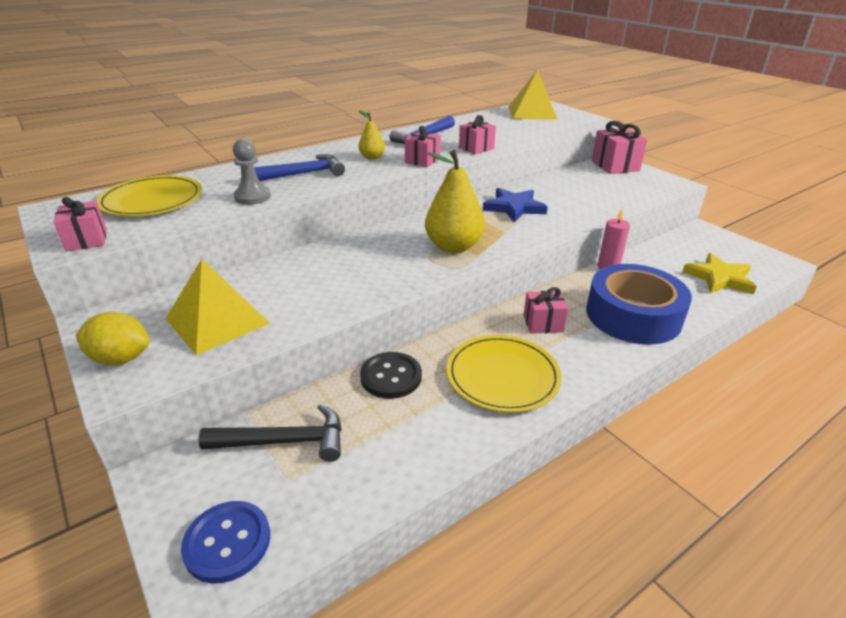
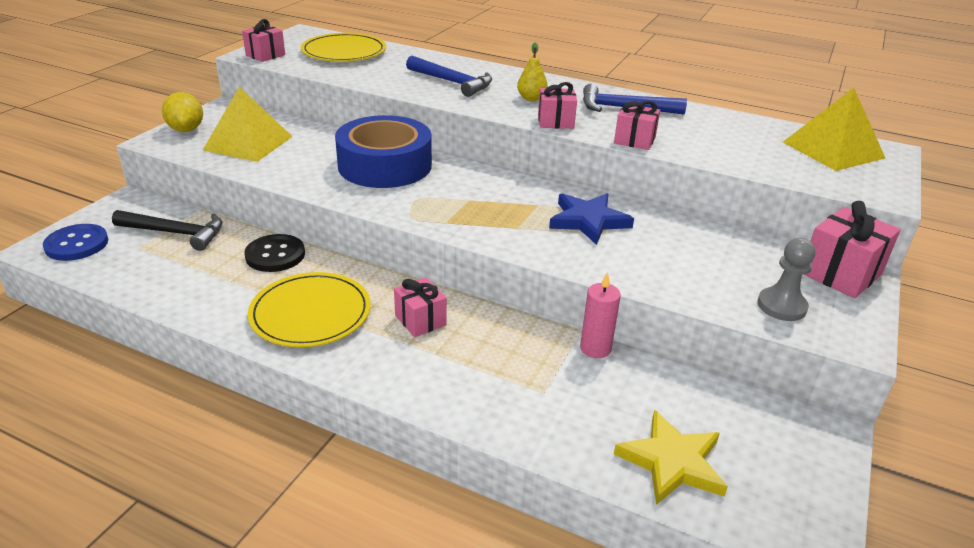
camera: 60 degrees right, 0 degrees up
(252, 197) = (384, 79): grey pawn -> grey pawn (781, 306)
(284, 441) = (175, 233): black hammer -> black hammer turned 45 degrees counterclockwise
(453, 247) = (452, 206): yellow pear -> none
(633, 315) = (491, 385): blue tape -> blue tape (385, 165)

